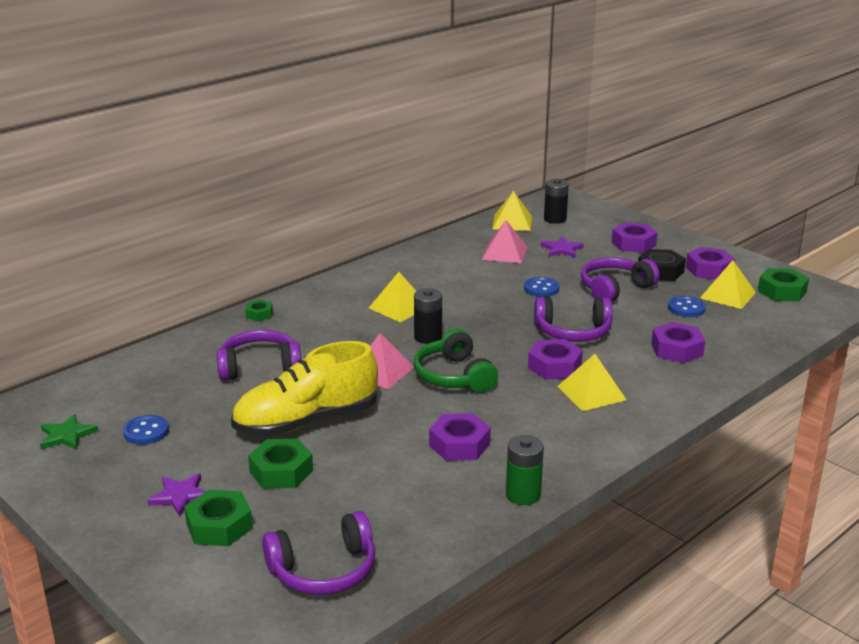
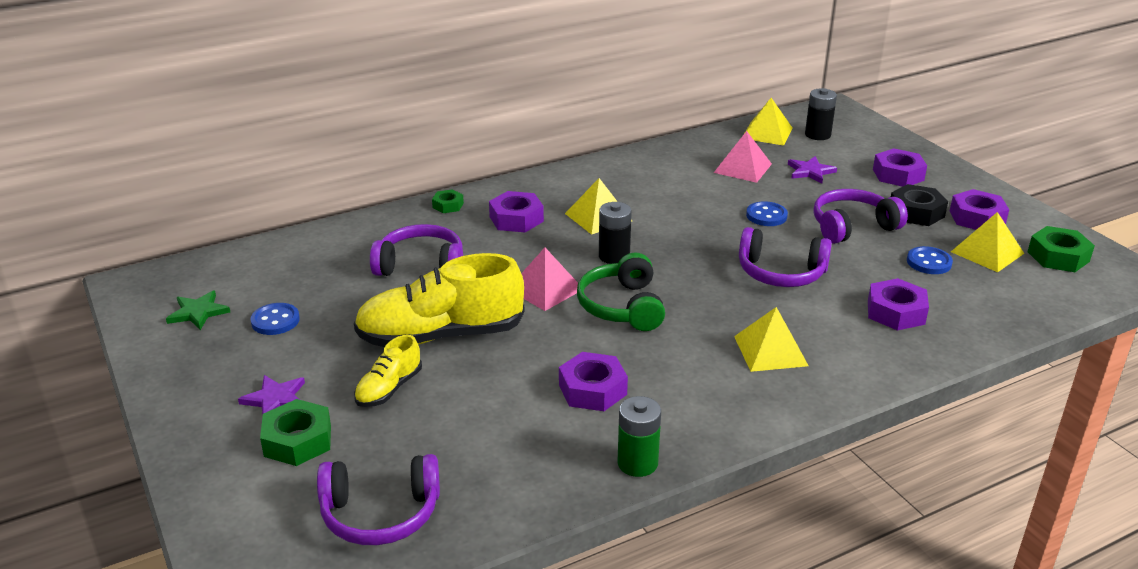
camera: 15 degrees right, 5 degrees up
(281, 471) = (389, 389): green nut -> yellow shoe
(554, 366) = (741, 312): purple nut -> purple nut (516, 219)

